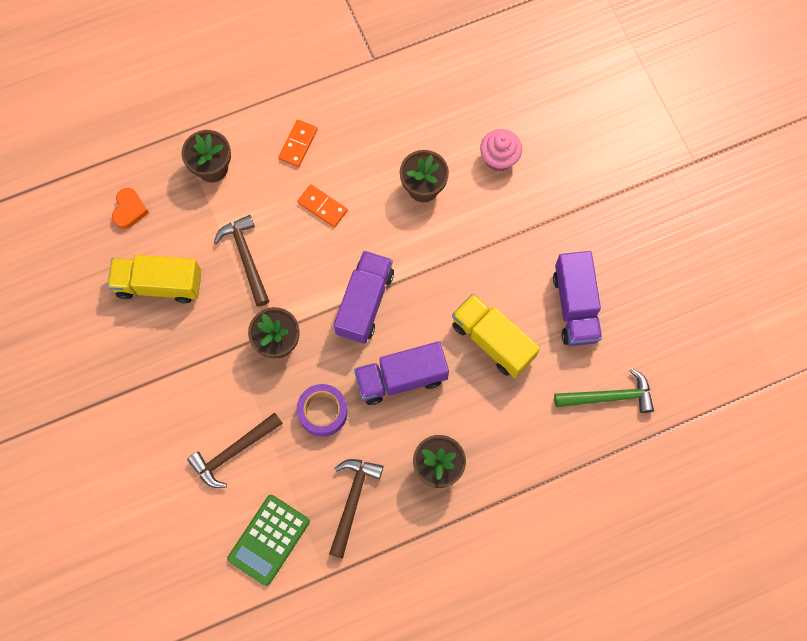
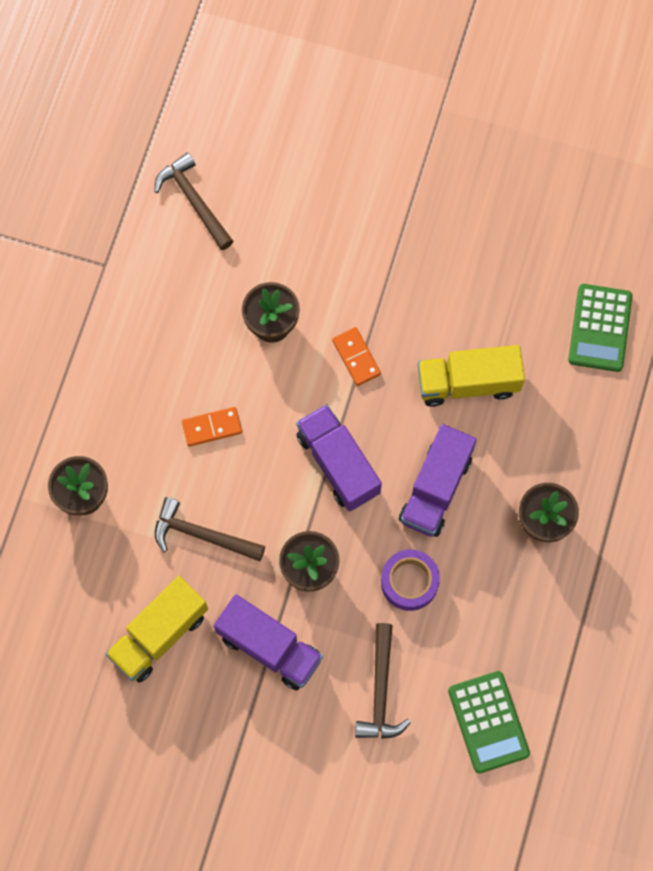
camera: 50 degrees left, 0 degrees up
(129, 210) = (59, 605): orange heart -> none
(298, 144) = (130, 400): orange domino -> orange domino (356, 357)
(353, 501) = (513, 620): brown hammer -> brown hammer (194, 201)
(499, 158) = (302, 237): pink cupcake -> none
(575, 306) = (495, 288): purple truck -> purple truck (269, 647)
(609, 397) = (599, 328): green hammer -> green calculator

